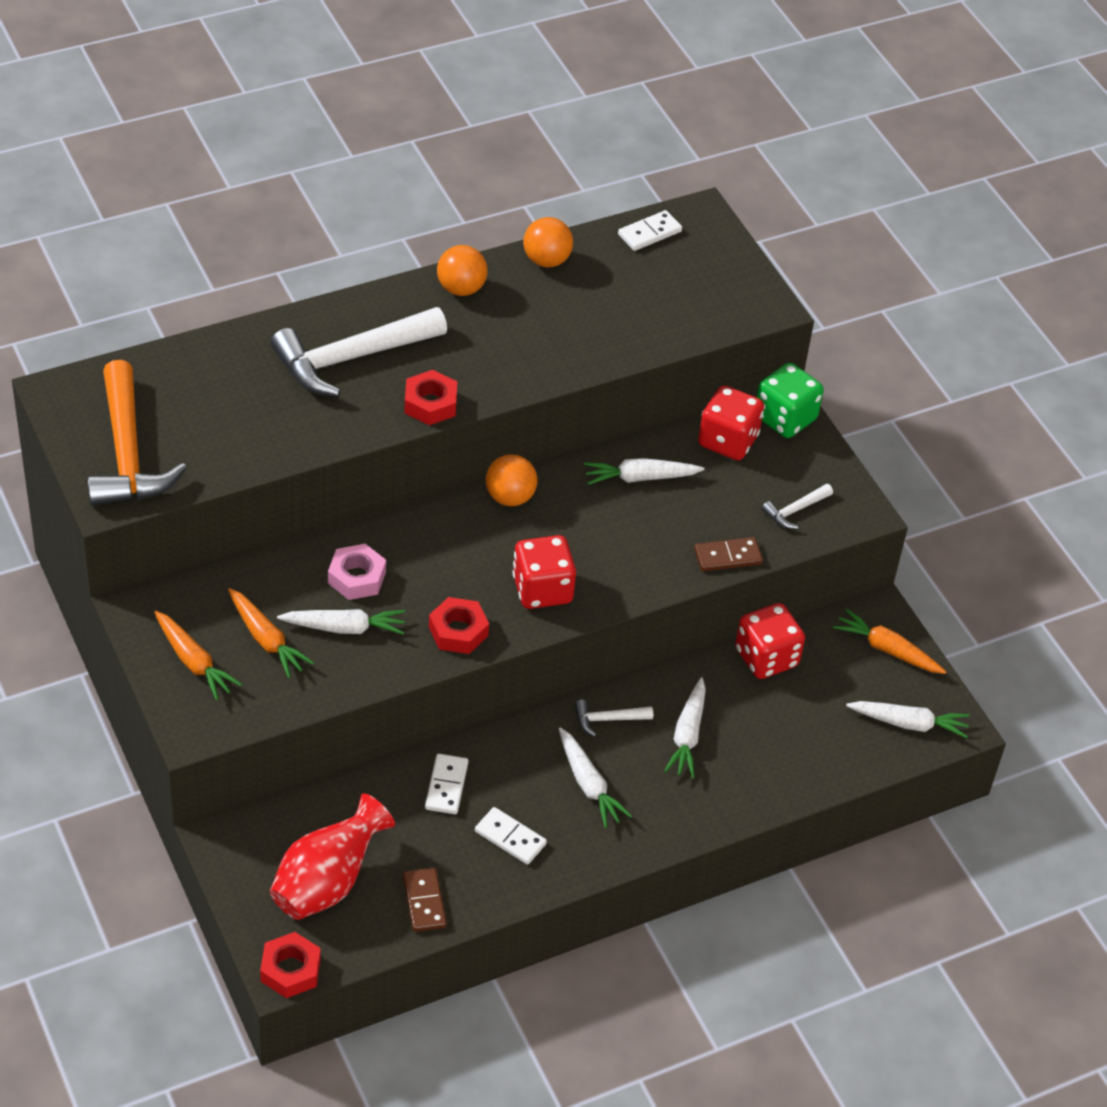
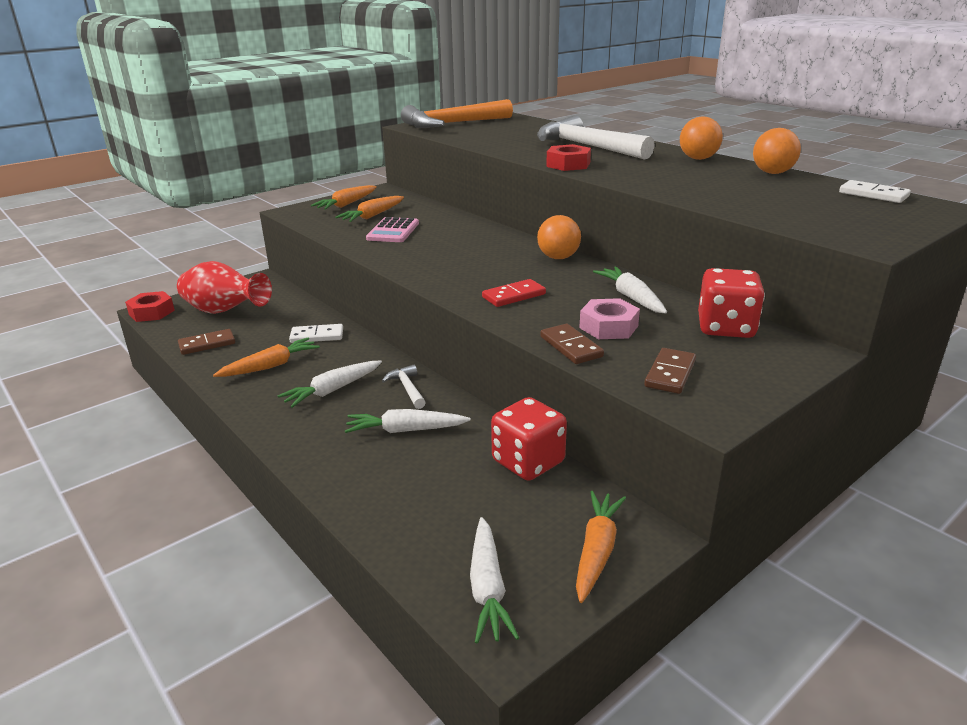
camera: 80 degrees right, 20 degrees down
(344, 628) = (393, 231): white carrot -> pink calculator
(357, 577) = (441, 228): pink nut -> pink nut (608, 327)
(458, 631) = (408, 260): red nut -> none
(510, 838) = (270, 366): white domino -> orange carrot
(542, 590) = (469, 279): red dice -> none
(601, 564) = (514, 296): none -> red domino
(785, 418) = (796, 352): green dice -> none
(795, 511) = (670, 373): white hammer -> brown domino

